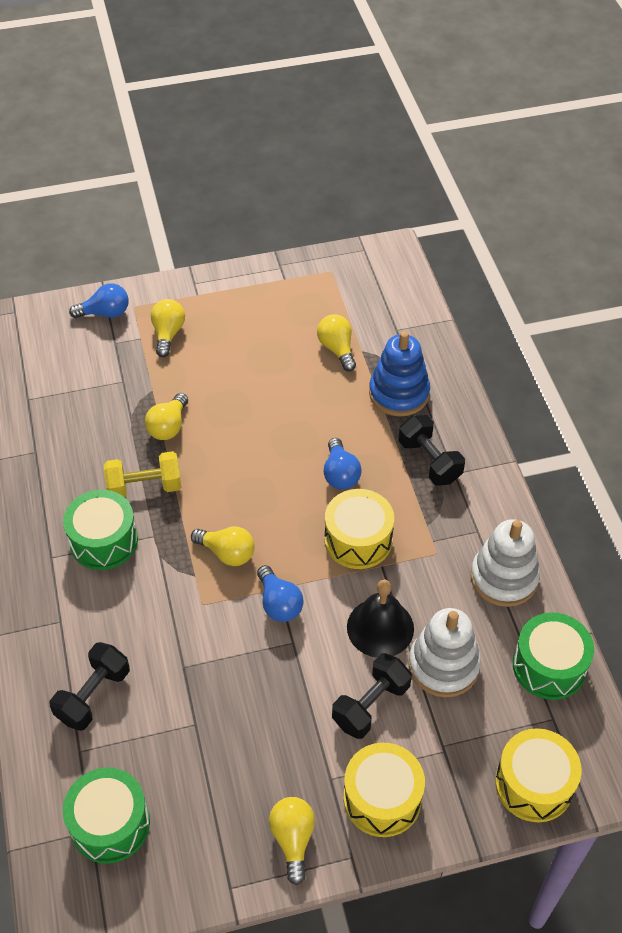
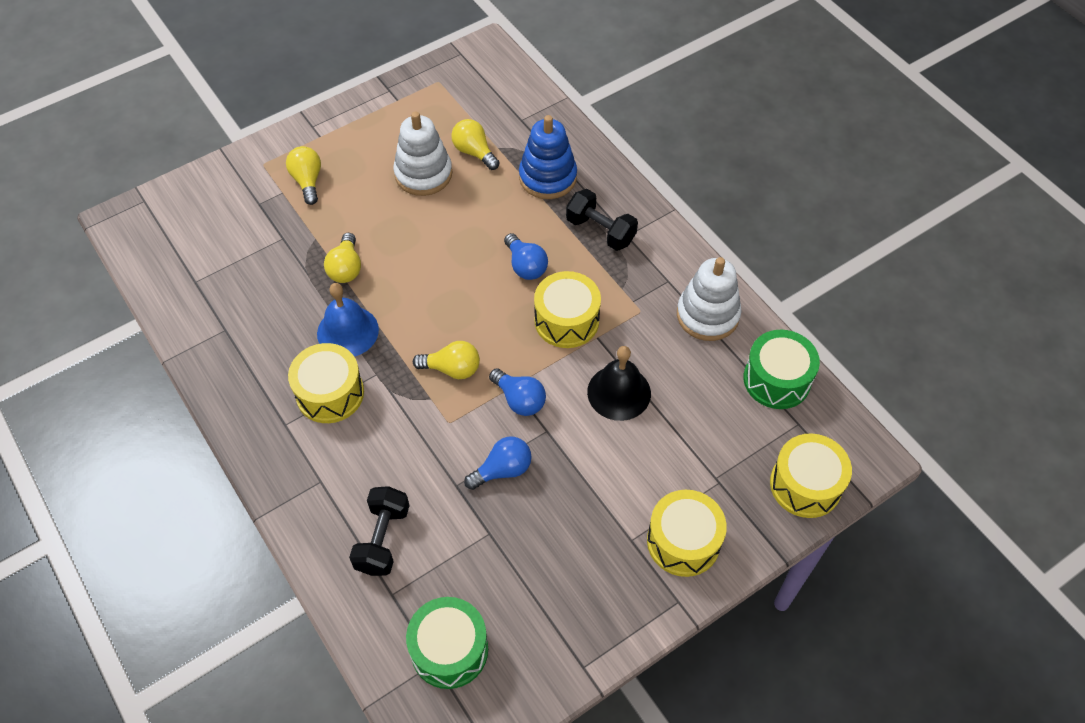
camera: 20 degrees left, 5 degrees up
(104, 541) = (330, 393): green drum -> yellow drum
(105, 313) = (237, 177): blue light bulb -> blue light bulb (502, 470)
(144, 487) = (347, 331): yellow dumbbell -> blue bell
(293, 839) = (621, 604): yellow light bulb -> none
(370, 705) = (639, 463): black dumbbell -> none
(443, 665) = (687, 408): white stacking toy -> white stacking toy (423, 174)

